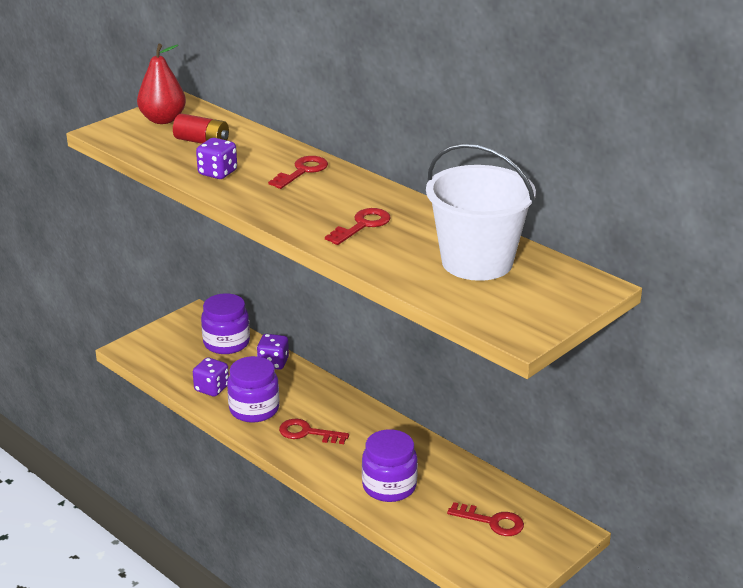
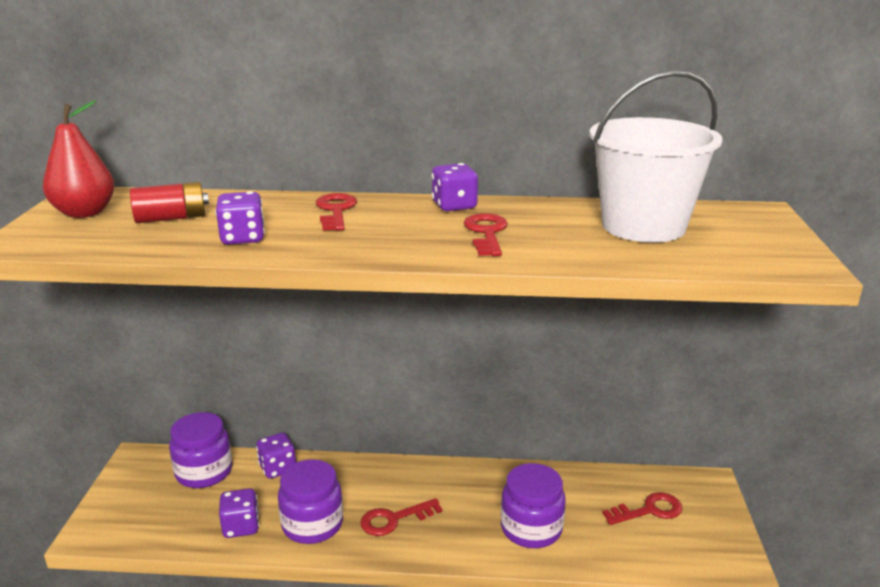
camera: 40 degrees left, 5 degrees down
(383, 196) = (454, 206): none -> purple dice

